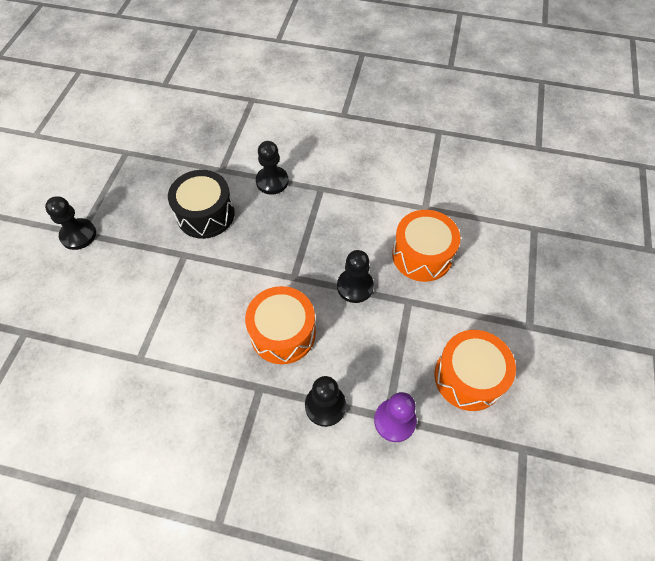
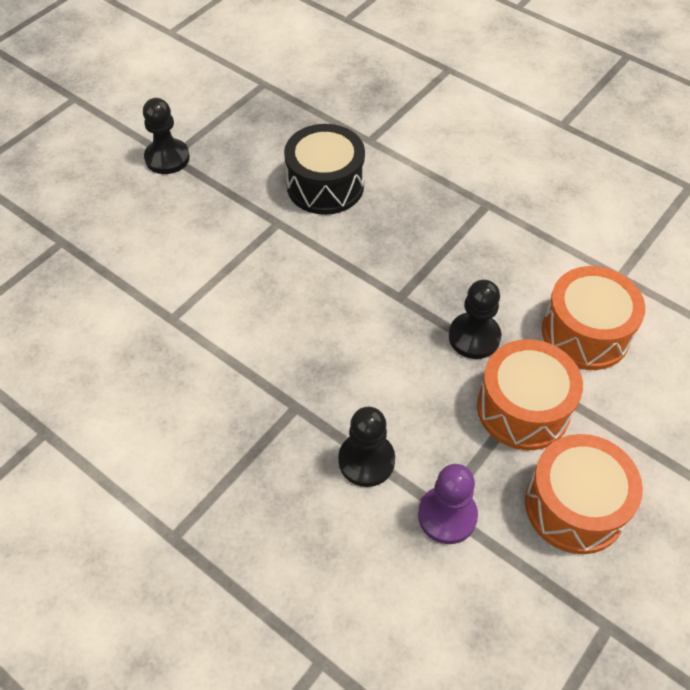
camera: 25 degrees right, 5 degrees down
(272, 181) = (427, 175): black pawn -> none
(283, 333) = (354, 356): orange drum -> orange drum (523, 408)

